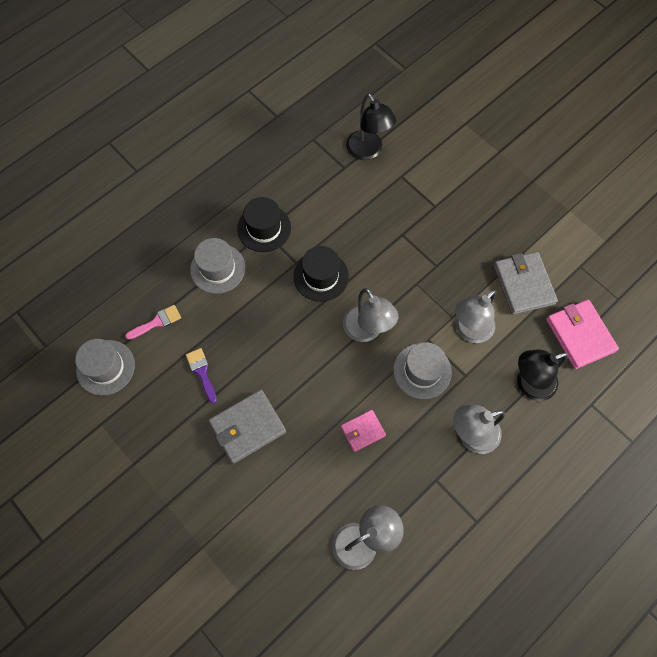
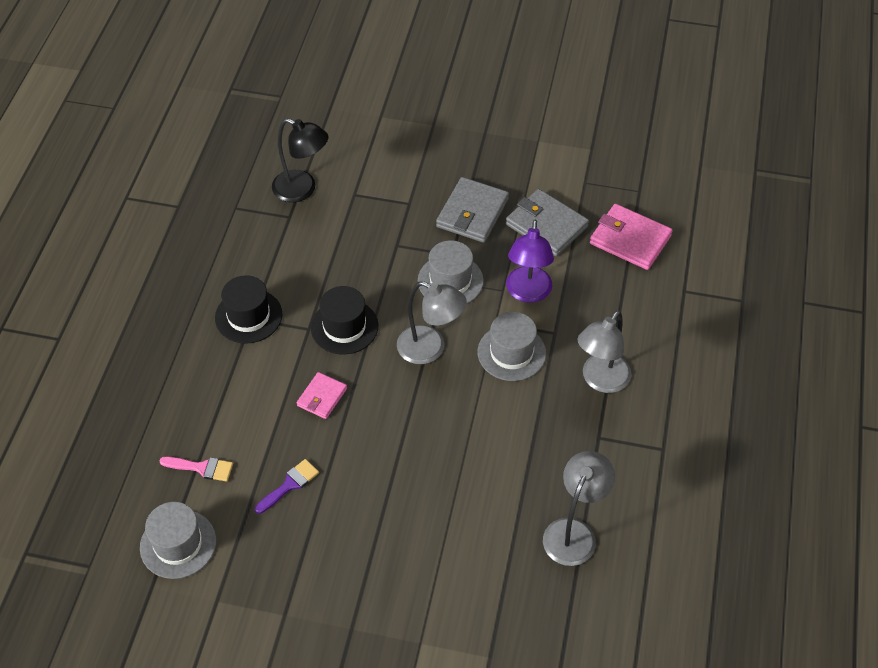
camera: 35 degrees left, 15 degrees down
(157, 322) = (201, 468): pink brush -> pink brush turned 75 degrees clockwise
(202, 372) = (289, 485): purple brush -> purple brush turned 105 degrees clockwise
(217, 268) = (228, 380): grey hat -> grey hat (450, 281)
(248, 427) = (379, 505): grey wallet -> grey wallet (472, 213)
(363, 431) = (497, 438): pink wallet -> pink wallet (322, 397)
(469, 331) = (528, 293): grey lamp -> purple lamp
(528, 384) = (617, 307): black lamp -> none

